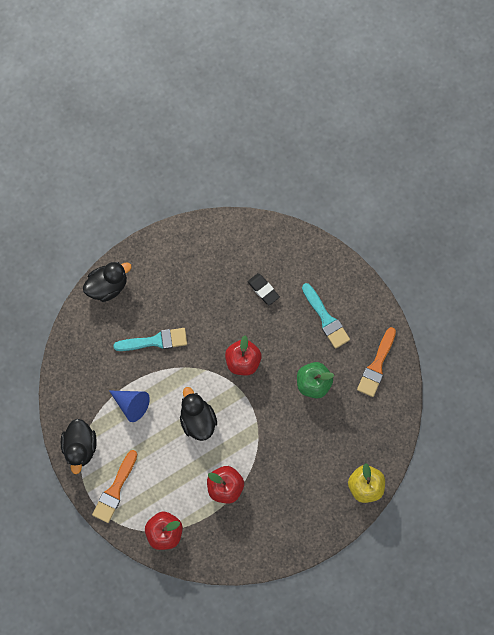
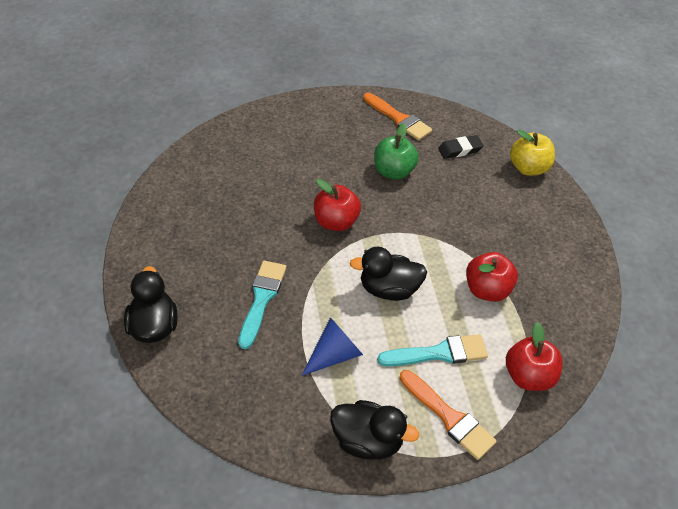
camera: 70 degrees left, 25 degrees down
(263, 290) = (261, 177): black eraser -> black eraser (460, 149)
(326, 319) = (326, 139): turquoise brush -> turquoise brush (439, 353)

